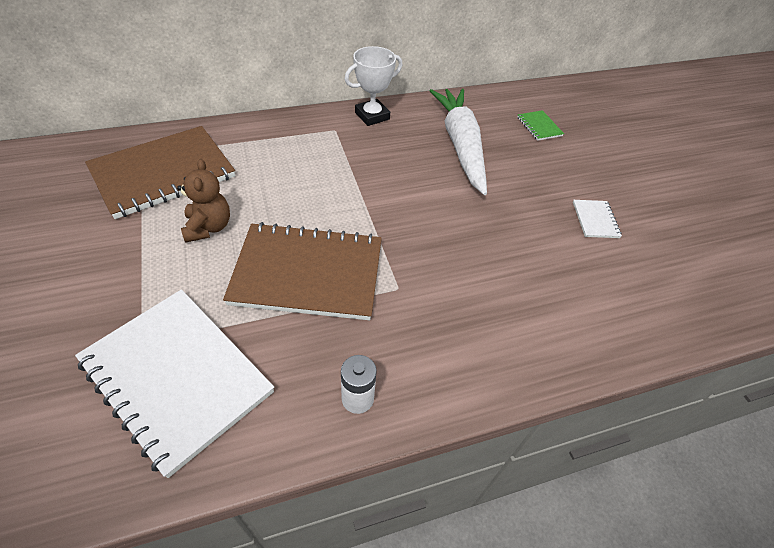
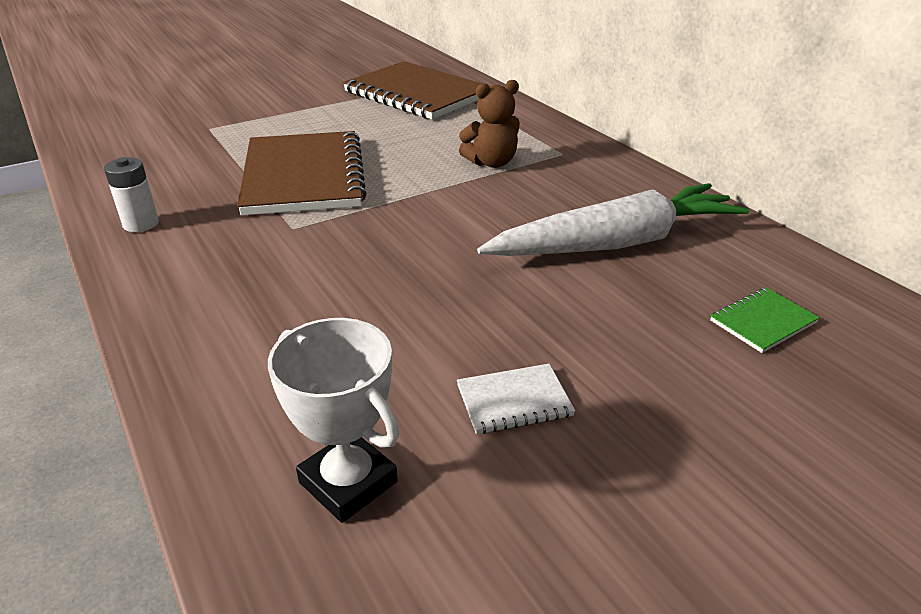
camera: 80 degrees right, 15 degrees down
(177, 377) = (174, 146): white notebook -> none
(208, 227) = (352, 124): brown teddy bear -> brown teddy bear (491, 163)
(372, 116) = (619, 171): white trophy -> white trophy (348, 482)

